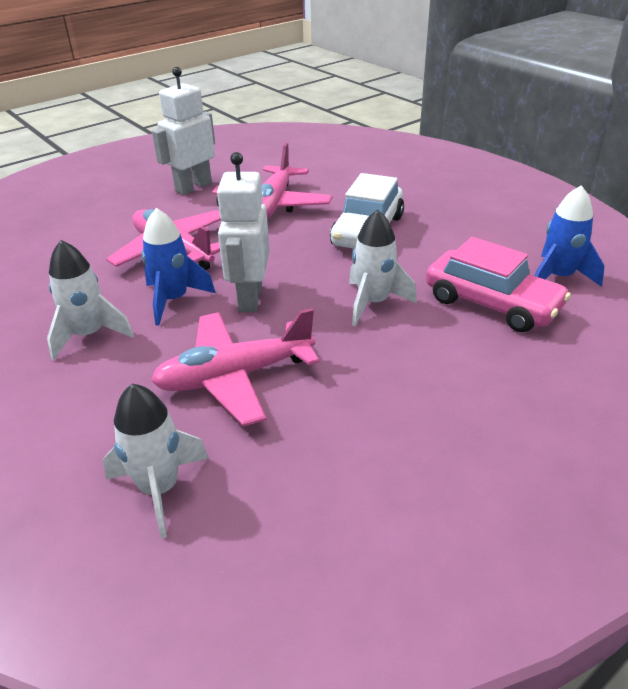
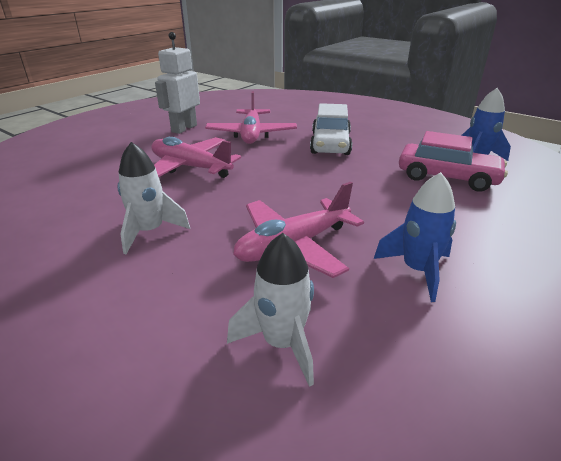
camera: 15 degrees left, 5 degrees down
(173, 300) = (210, 199): blue rocket -> blue rocket (417, 270)
(249, 298) = (271, 192): white robot -> none
(373, 303) = (366, 185): white rocket -> none

